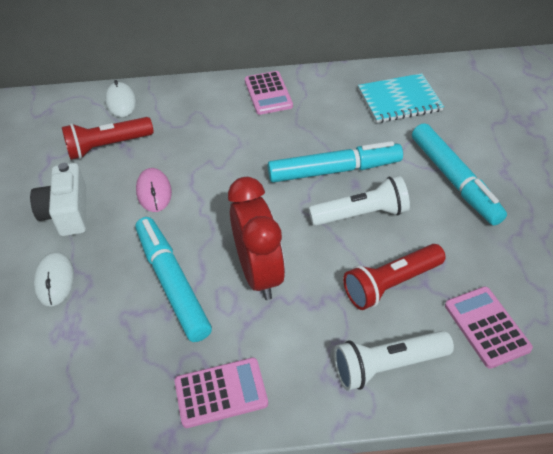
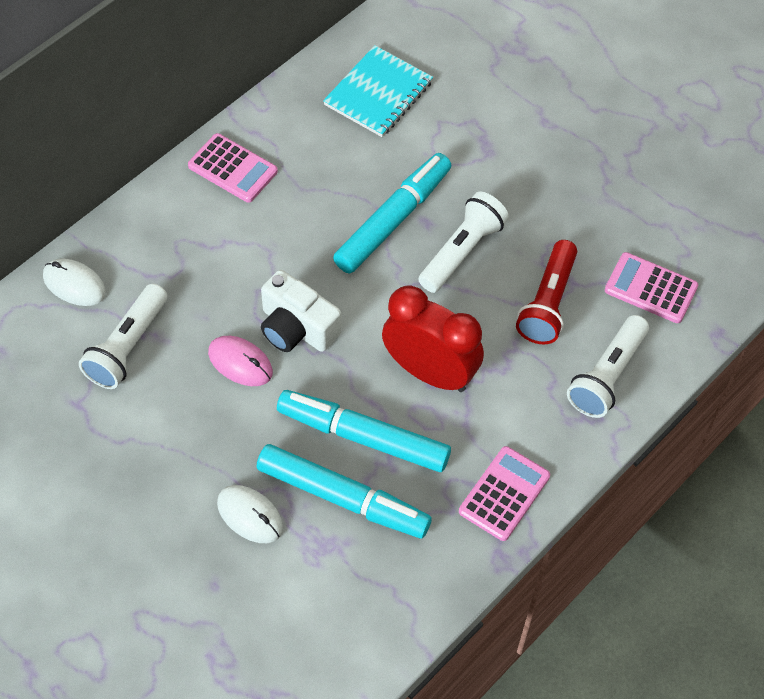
camera: 45 degrees left, 10 degrees up
(67, 213) = (177, 446): white camera -> white camera (296, 328)
(108, 146) = (127, 346): red flashlight -> white flashlight
(454, 180) = (510, 159): turquoise marker -> turquoise marker (343, 498)

